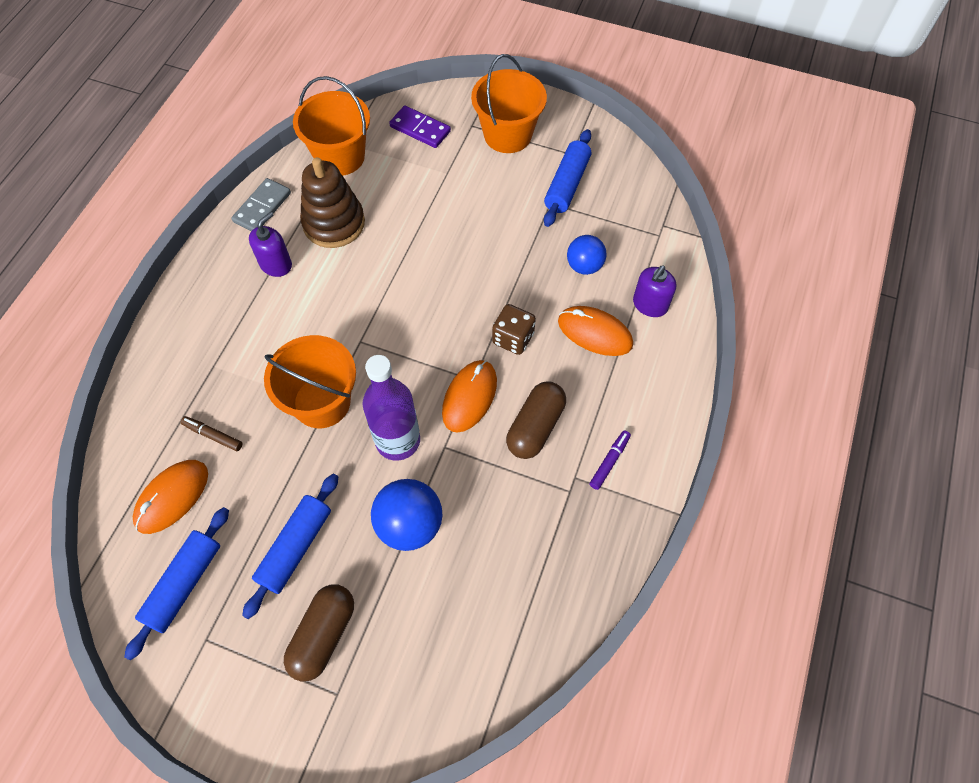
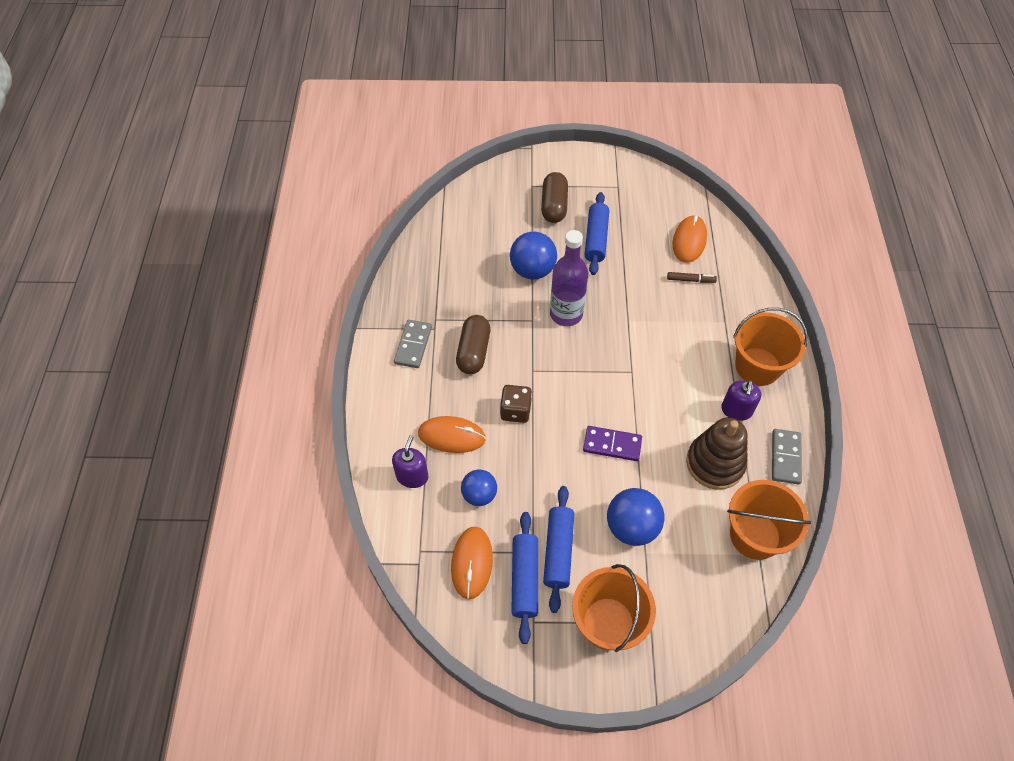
camera: 160 degrees right, 5 degrees down
(184, 584) = (648, 204): blue rolling pin -> blue rolling pin (558, 551)
(322, 402) = (632, 322): orange bucket -> orange bucket (757, 366)
(420, 129) = (699, 598): purple domino -> purple domino (612, 445)
(447, 195) = (632, 527): none -> blue ball
(469, 397) = (530, 357): orange mouse -> orange mouse (472, 563)
(609, 461) = (413, 345): purple marker -> grey domino

